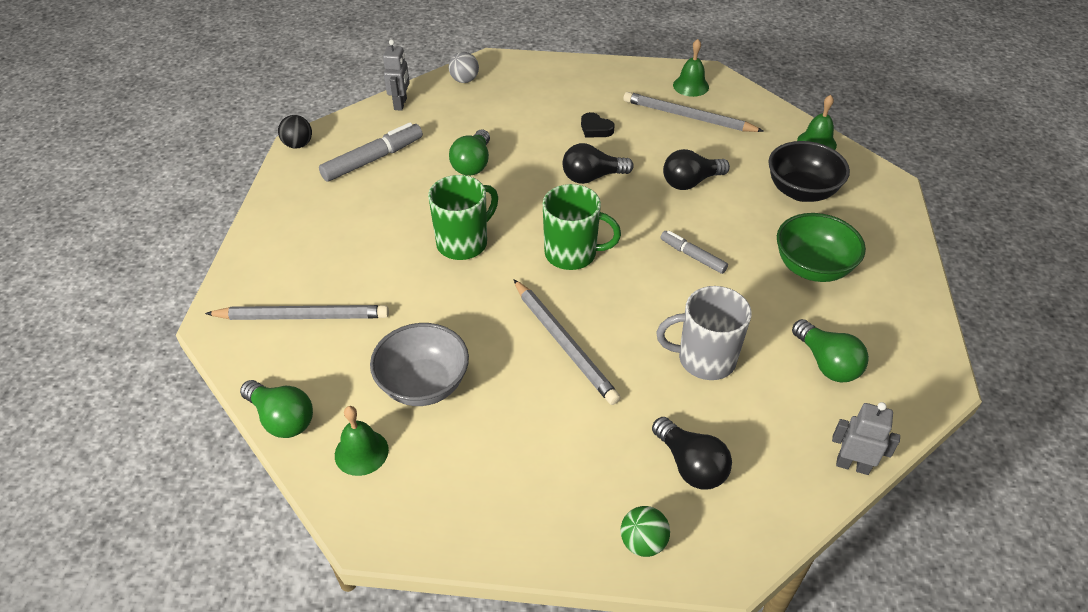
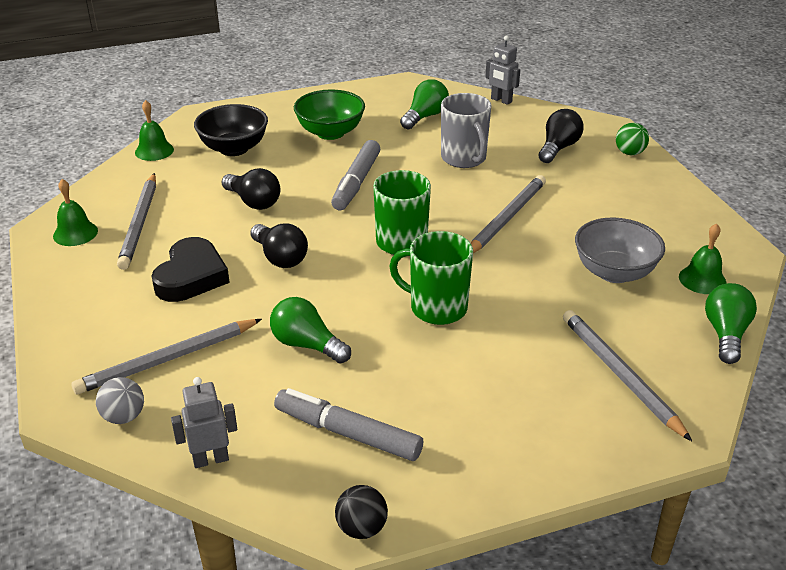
camera: 115 degrees left, 10 degrees down
(473, 164) = (307, 345): green light bulb -> green light bulb turned 135 degrees counterclockwise
(505, 103) = (168, 359): none -> grey pencil
(595, 129) = (191, 276): black heart -> black heart, size x1.90
(692, 256) = (356, 183): grey marker -> grey marker, size x1.67
(852, 465) = (501, 100): grey robot -> grey robot turned 45 degrees counterclockwise

